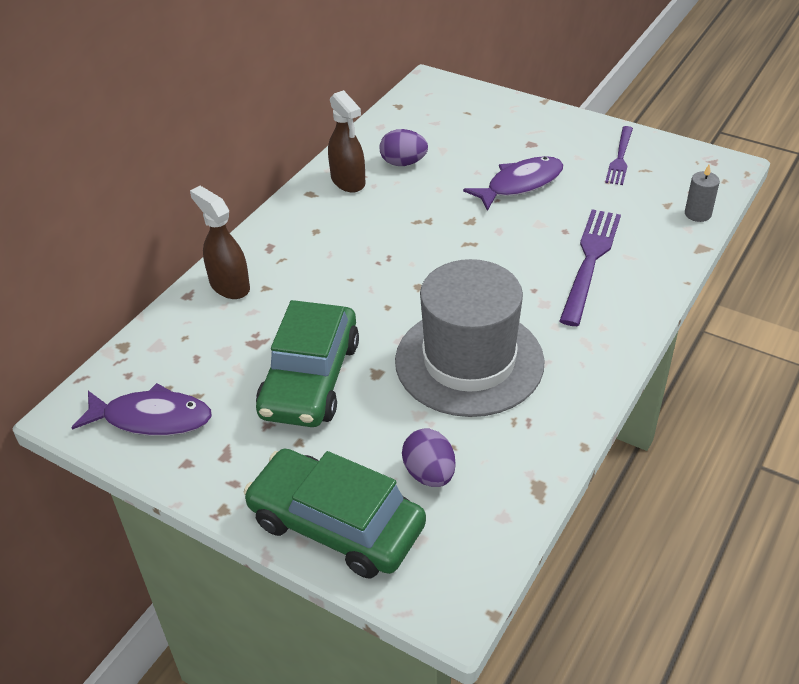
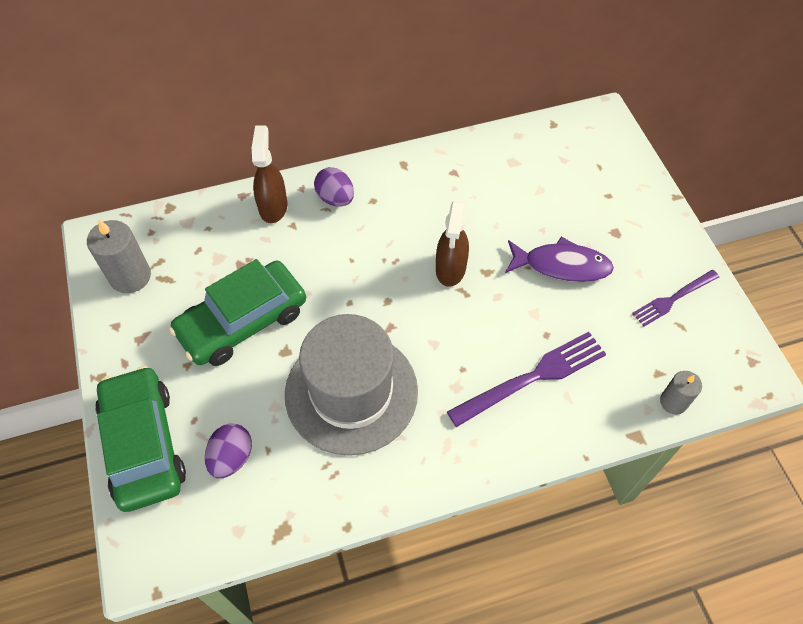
camera: 40 degrees right, 15 degrees up
(151, 418) = (130, 276): purple fish -> grey candle
(348, 181) = (440, 172): brown spray bottle -> brown spray bottle (450, 269)
(403, 163) = (497, 182): purple egg -> purple egg (335, 198)

